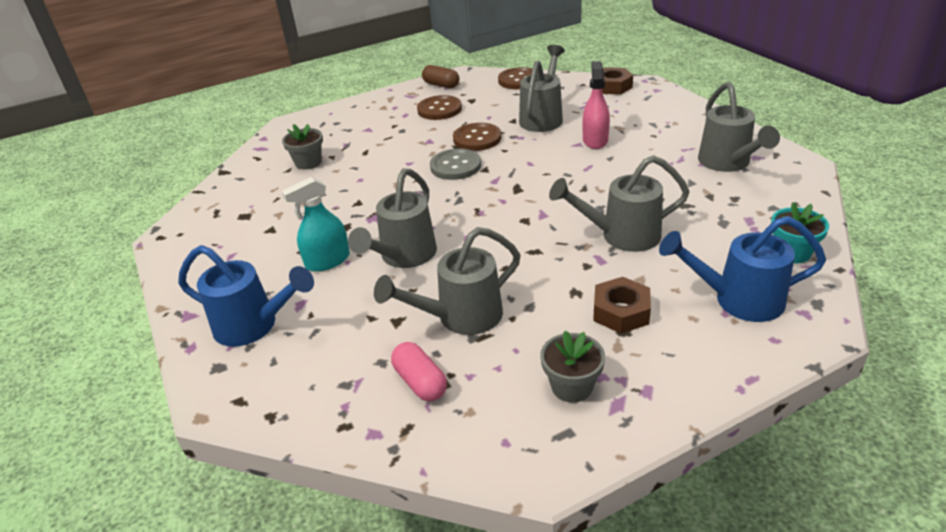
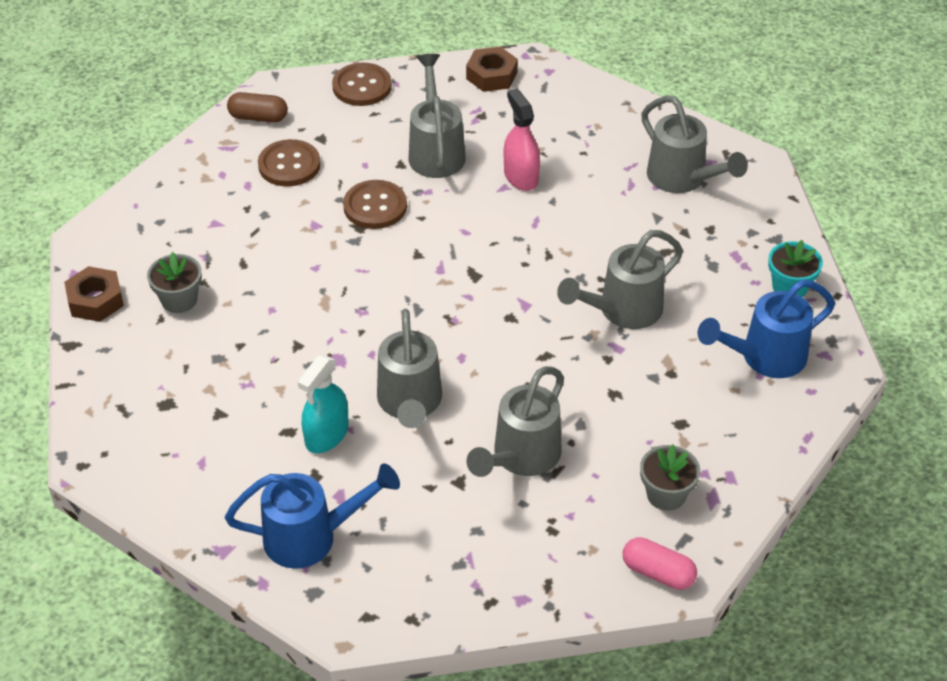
camera: 30 degrees left, 10 degrees up
(420, 382) = (529, 537): pink capsule -> pink capsule (658, 573)
(455, 166) = (378, 258): grey button -> none
(621, 312) = (668, 403): brown nut -> brown nut (95, 300)

